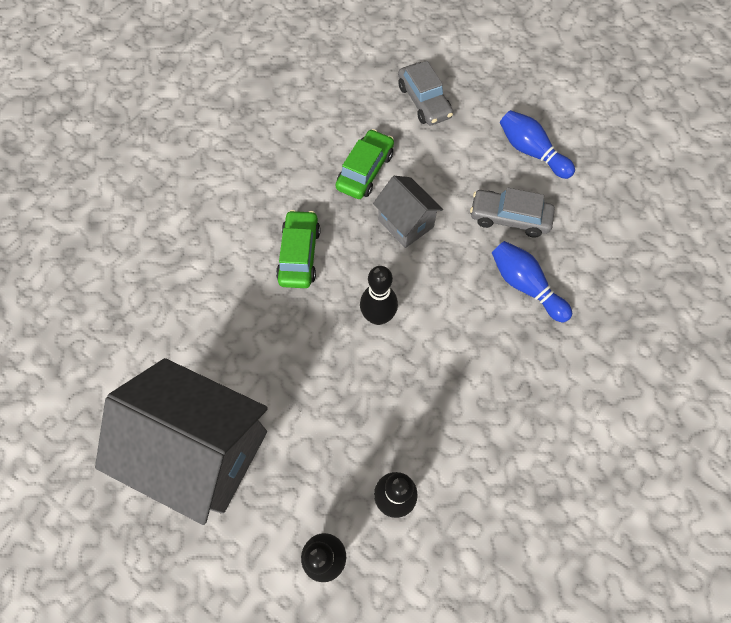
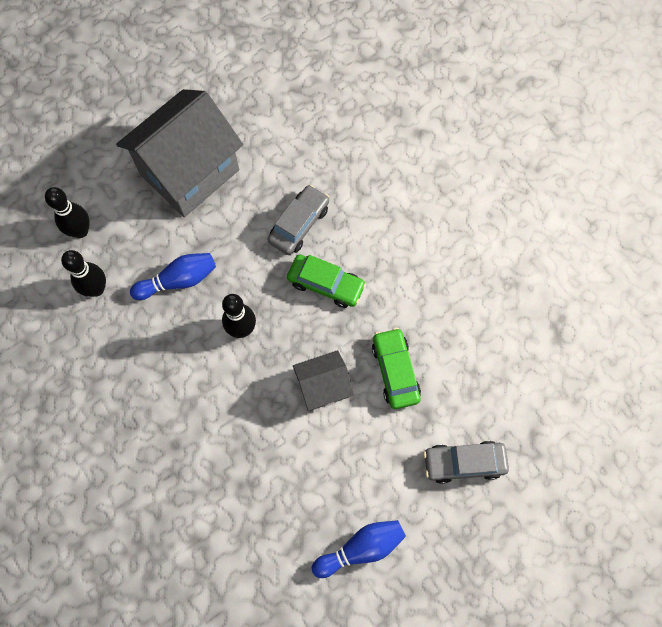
camera: 110 degrees right, 5 degrees up
(365, 171) = (395, 371): green car -> green car turned 150 degrees counterclockwise
(509, 218) = (292, 487): grey car -> grey car (299, 224)
(525, 286) = (218, 468): blue bowling pin -> blue bowling pin (178, 280)

